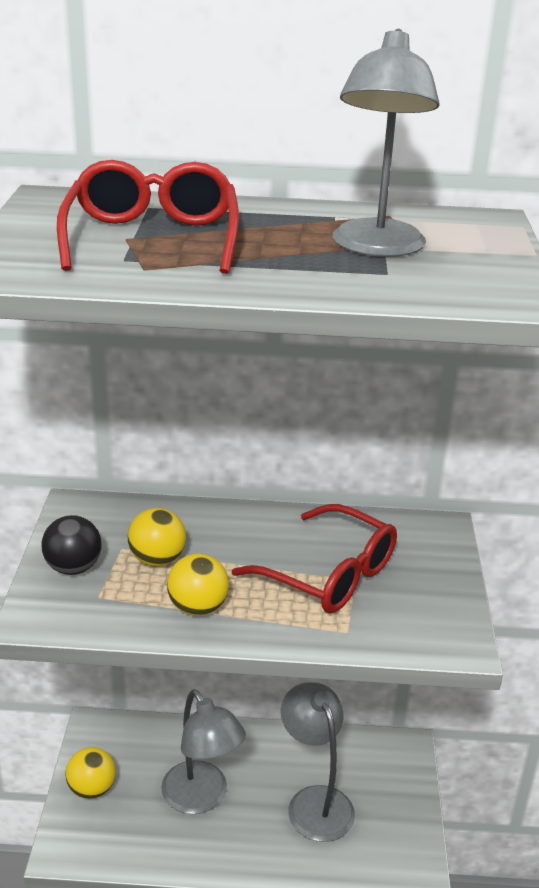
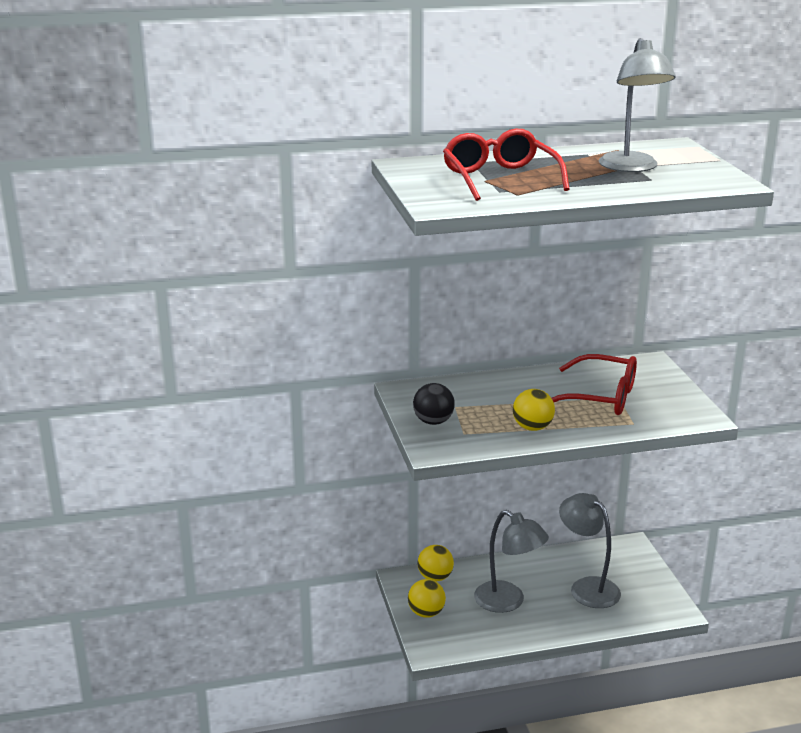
camera: 15 degrees left, 5 degrees down
(157, 559) = (484, 408): yellow ball -> yellow ball (435, 577)

